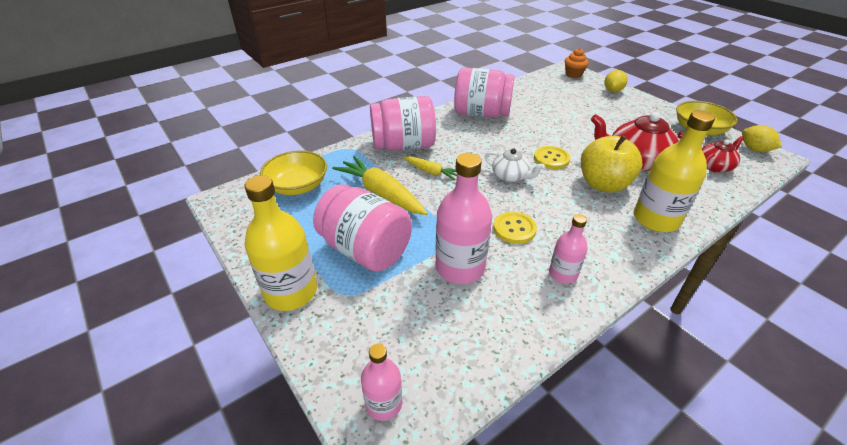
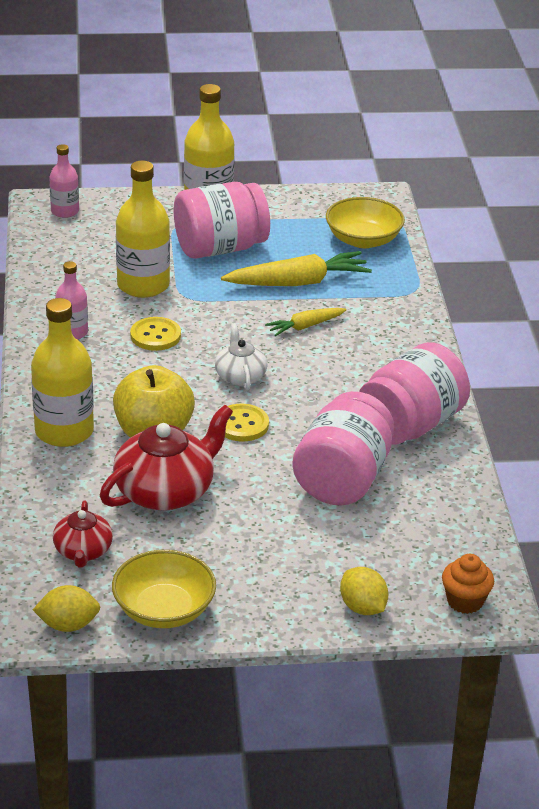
camera: 120 degrees right, 5 degrees down
(403, 145) = (383, 329): pink jar -> pink jar (342, 479)
(460, 267) = (143, 285): pink bottle -> yellow bottle
(510, 176) = (240, 376): white teapot -> white teapot turned 105 degrees clockwise

